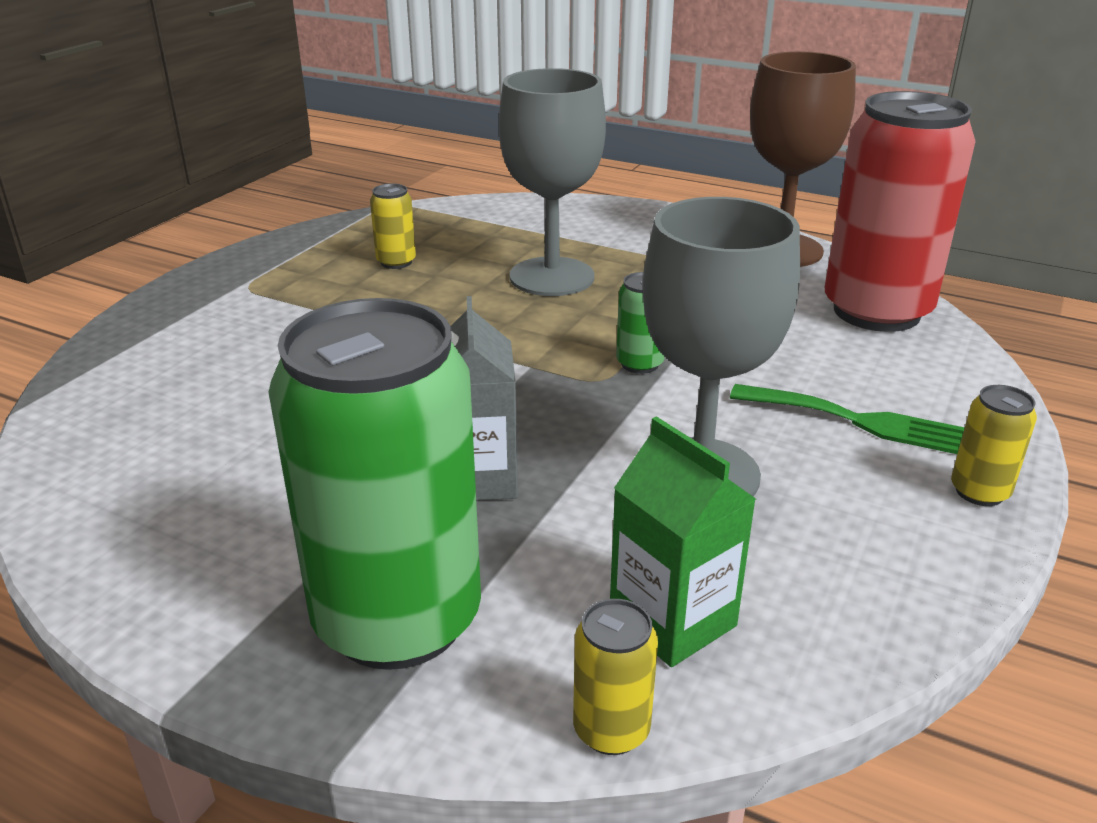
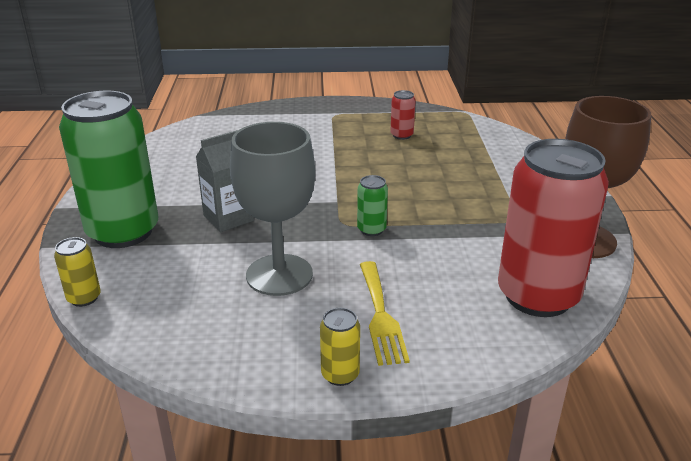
camera: 60 degrees right, 0 degrees up
(396, 262) = (401, 135): yellow can -> red can
(552, 277) = (439, 178): grey goblet -> none
(672, 620) = (159, 295): green carton -> none
(860, 421) = (381, 316): green fork -> yellow fork

